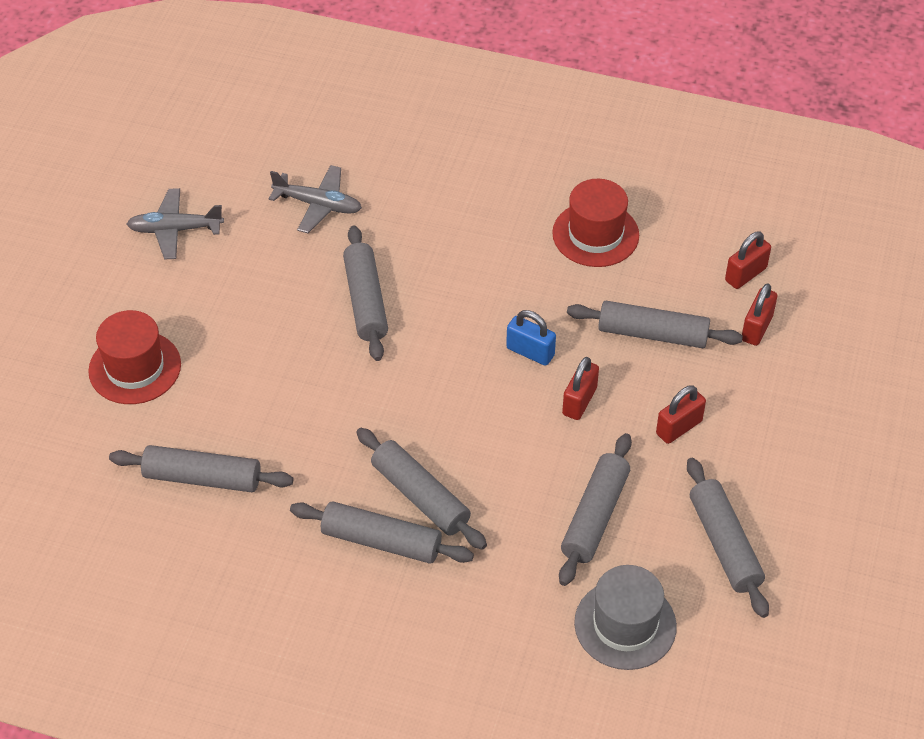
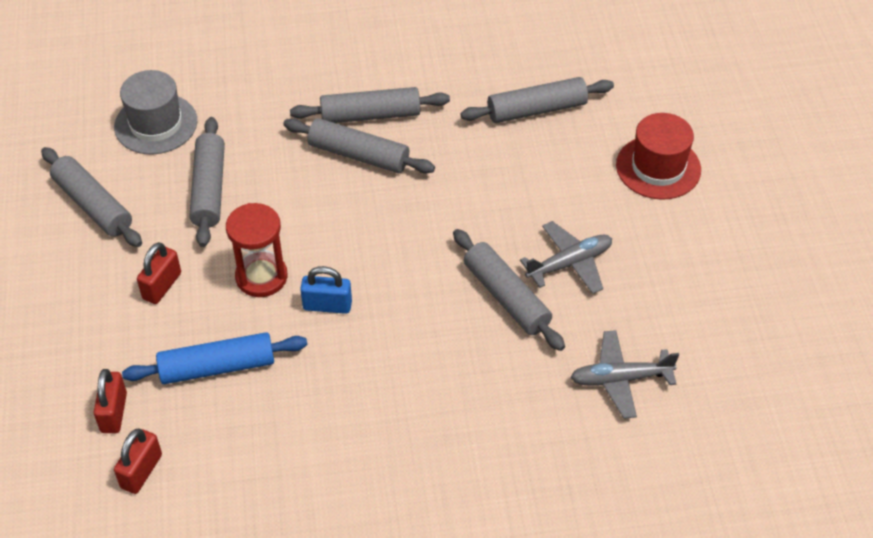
camera: 155 degrees right, 0 degrees up
(175, 230) = (733, 299): grey plane -> grey plane (569, 263)
(579, 401) = (261, 277): red padlock -> red hourglass
(595, 234) = (319, 457): red hat -> none
(652, 334) = (217, 367): grey rolling pin -> blue rolling pin

